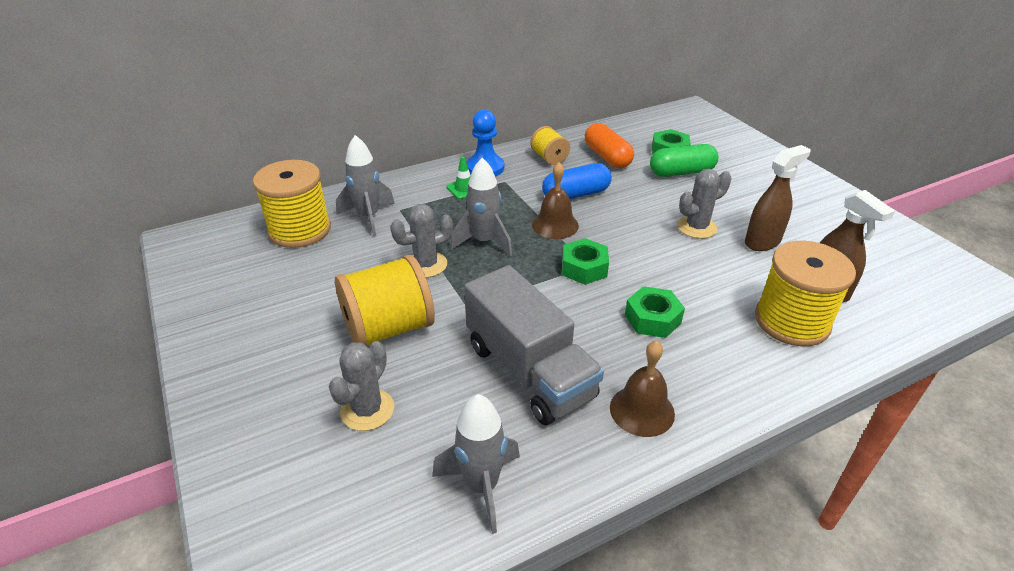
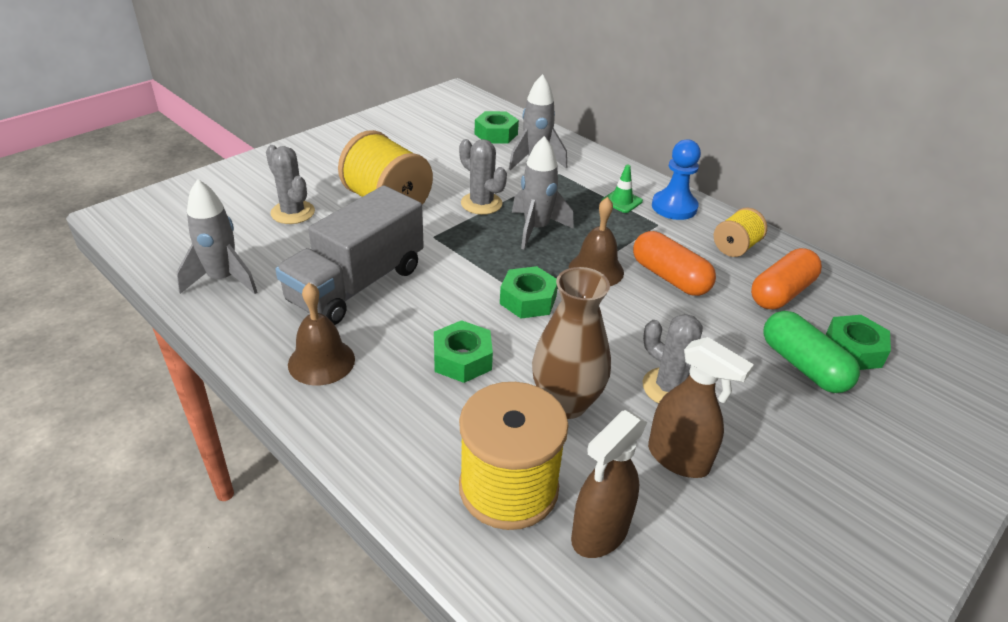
camera: 70 degrees right, 0 degrees up
(300, 230) = (496, 134): yellow spool -> green nut
(367, 410) = (293, 212): grey cactus -> grey cactus turned 45 degrees clockwise
(576, 194) = (669, 277): blue capsule -> orange capsule
(708, 276) = (566, 403): none -> brown vase

